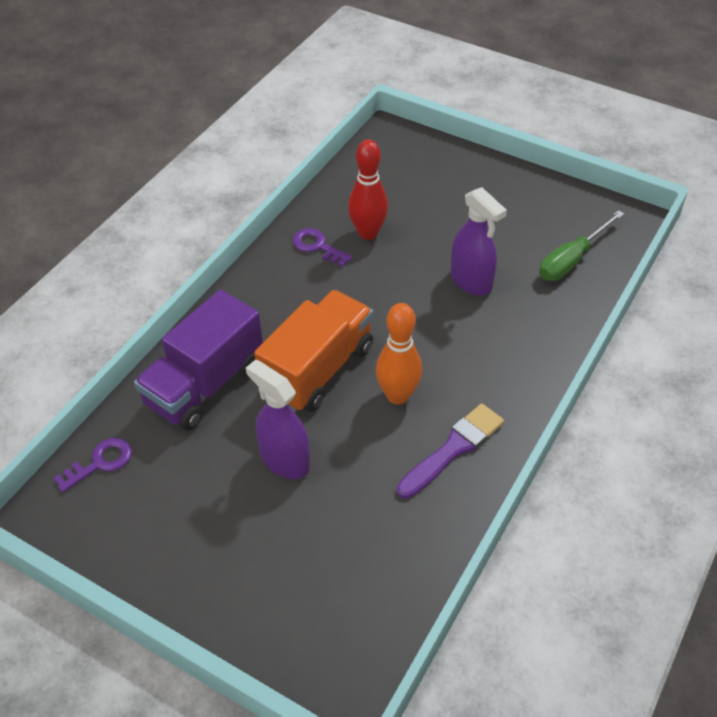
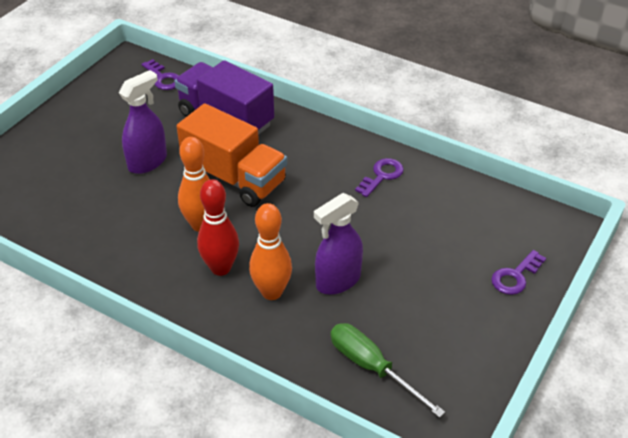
camera: 90 degrees right, 5 degrees down
(368, 233) = (402, 209): red bowling pin -> red bowling pin (220, 268)
(453, 167) = (515, 276): none -> purple key
(453, 449) = (139, 257): purple brush -> none
(492, 330) = (272, 292): none -> orange bowling pin

